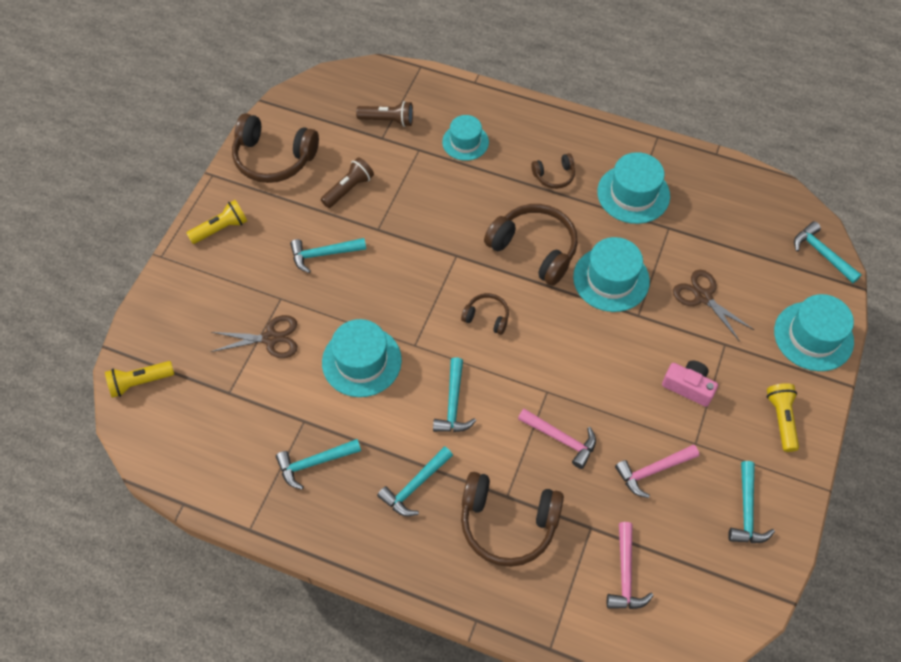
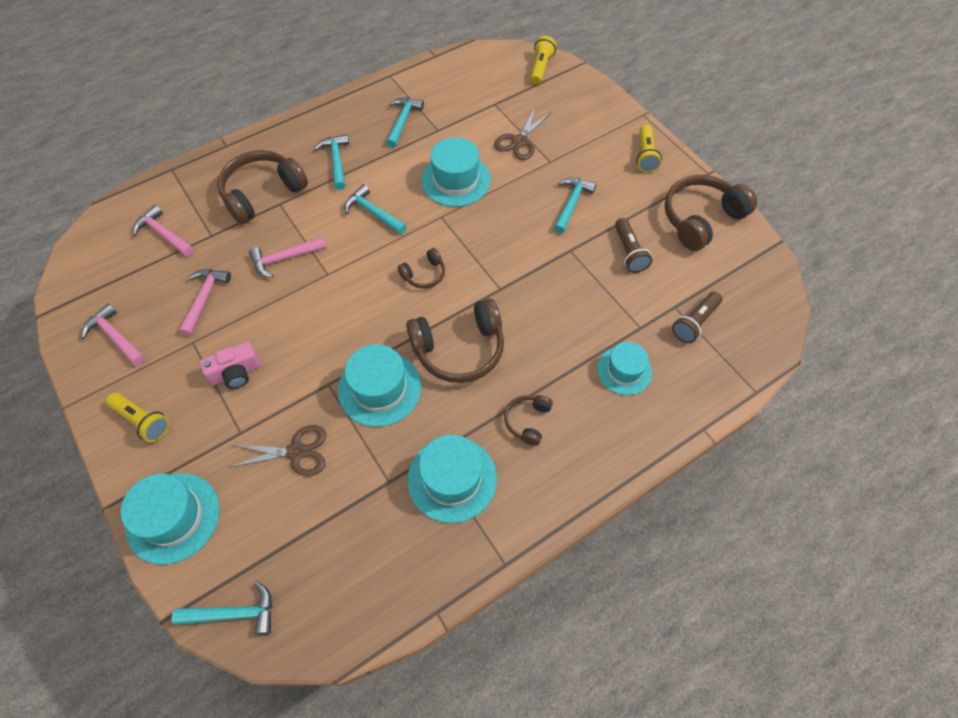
camera: 125 degrees right, 0 degrees up
(747, 511) = (115, 337): turquoise hammer -> pink hammer

